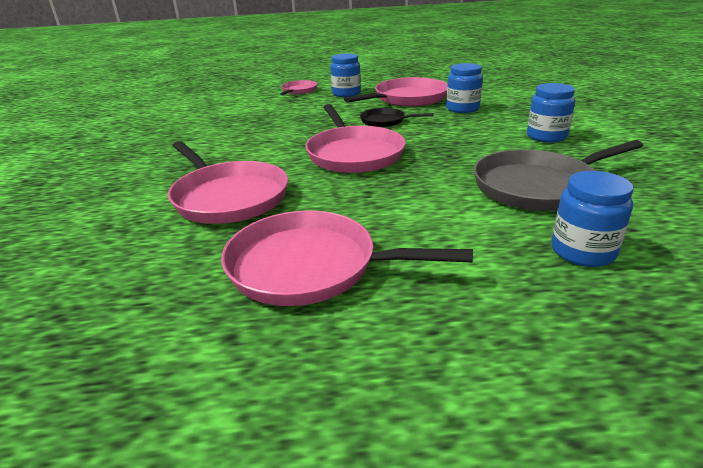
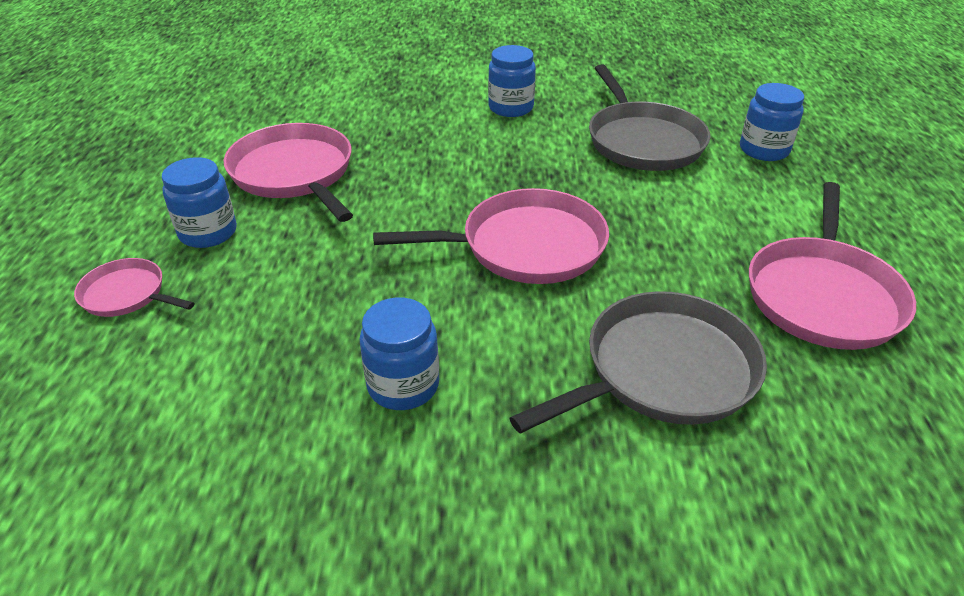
camera: 85 degrees left, 10 degrees up
(228, 197) = (662, 371): pink pan -> grey pan
(385, 121) = (398, 206): black pan -> none
(462, 109) = (379, 138): blue jar -> blue jar (403, 385)

